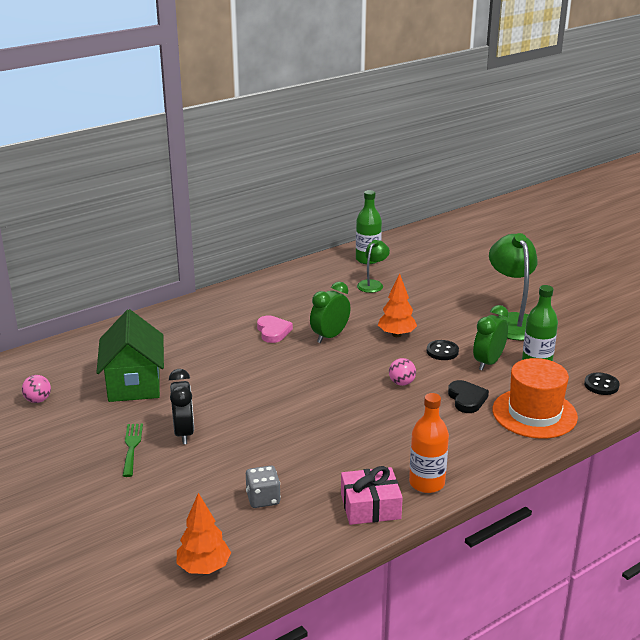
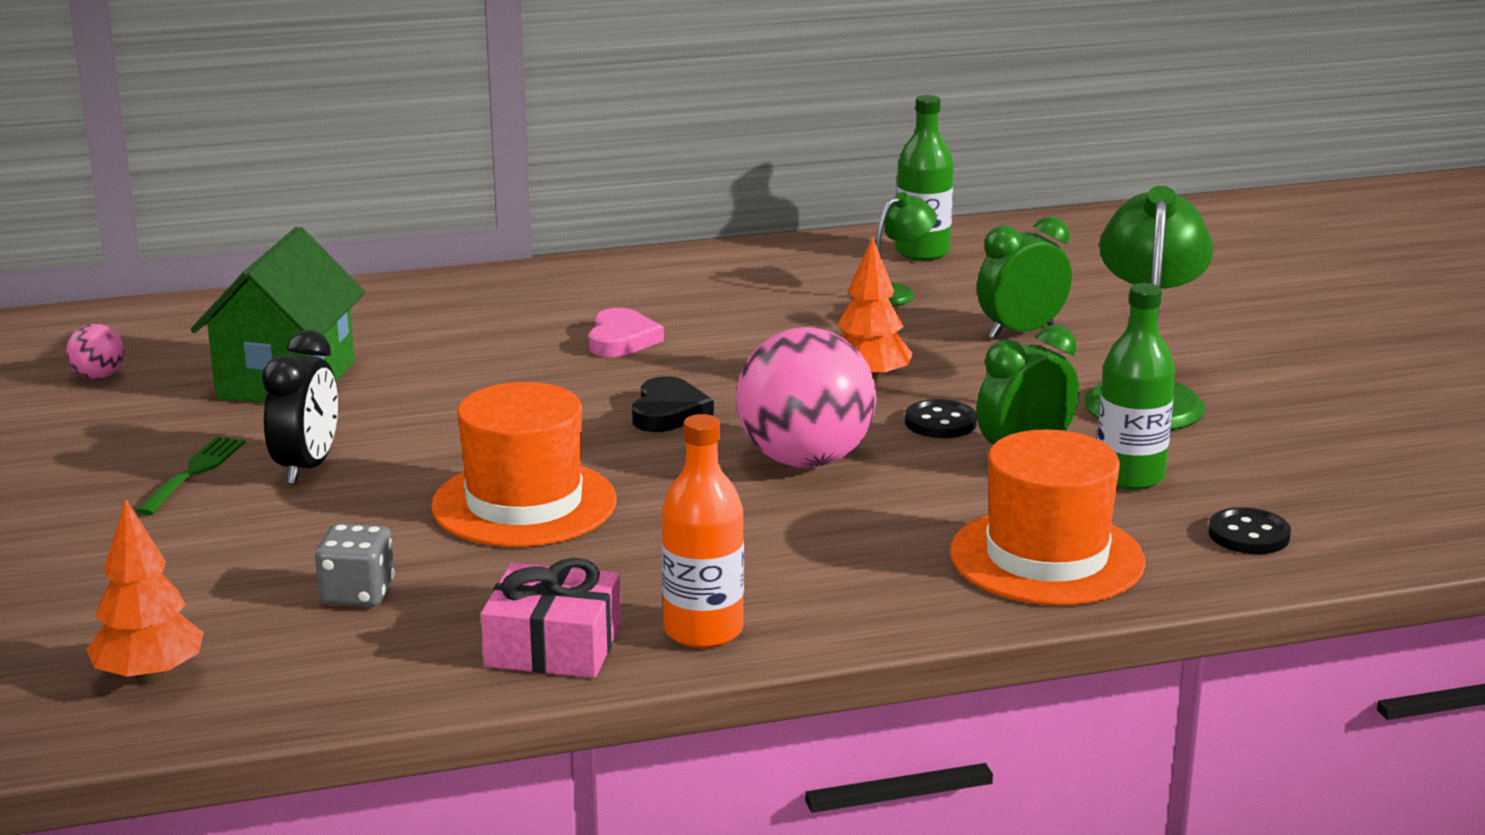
camera: 20 degrees right, 5 degrees down
(299, 432) = (524, 503): none -> orange hat
(330, 336) = (727, 363): green clock -> green clock (1021, 332)
(401, 383) = (805, 460): pink ball -> pink ball, size x2.30
(467, 399) = (919, 509): black heart -> black heart (668, 412)

